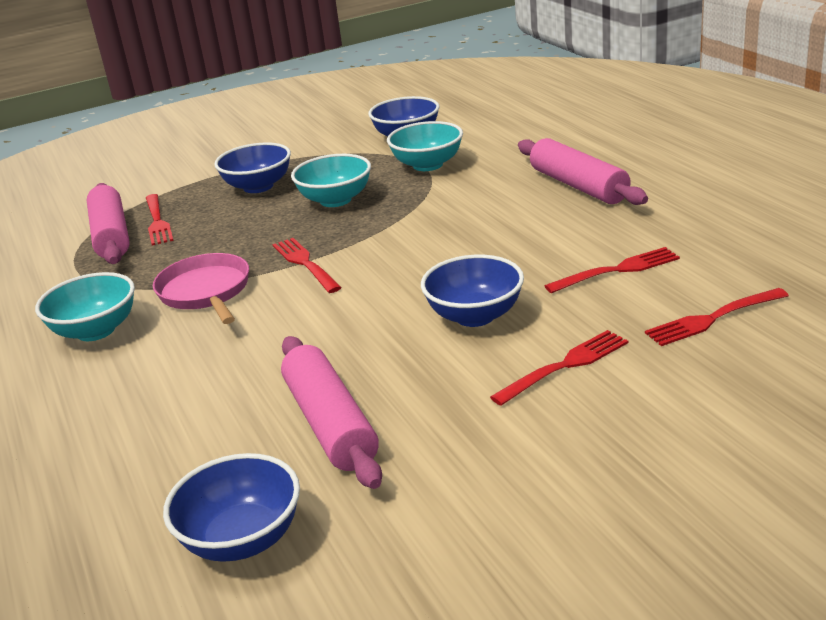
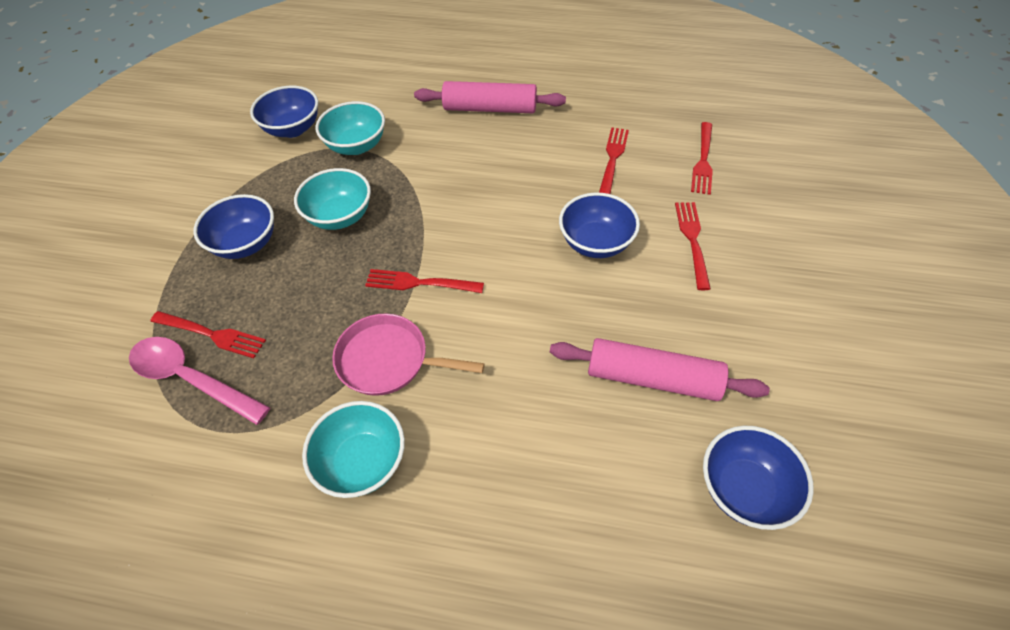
camera: 55 degrees left, 25 degrees up
(111, 236) = (191, 378): pink rolling pin -> pink spoon

